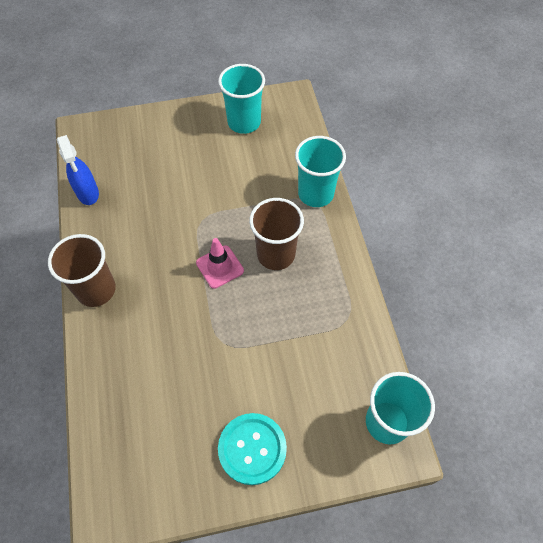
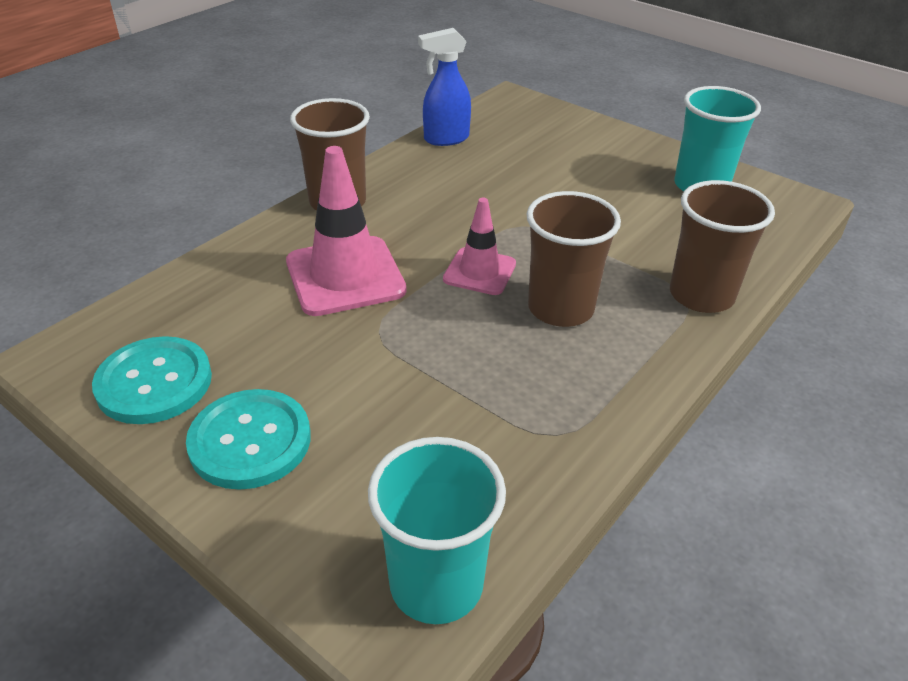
camera: 50 degrees right, 20 degrees down
(88, 193) = (445, 139): blue spray bottle -> blue spray bottle turned 45 degrees clockwise
(167, 330) = (345, 276): none -> pink traffic cone
(172, 473) = (154, 382): none -> turquoise button
(315, 194) = (701, 295): turquoise cup -> brown cup

